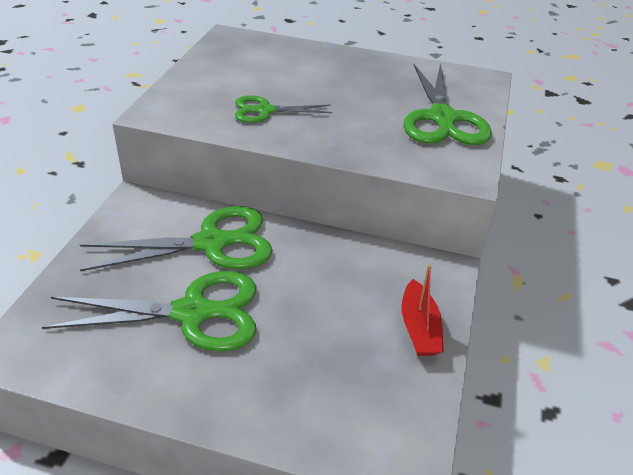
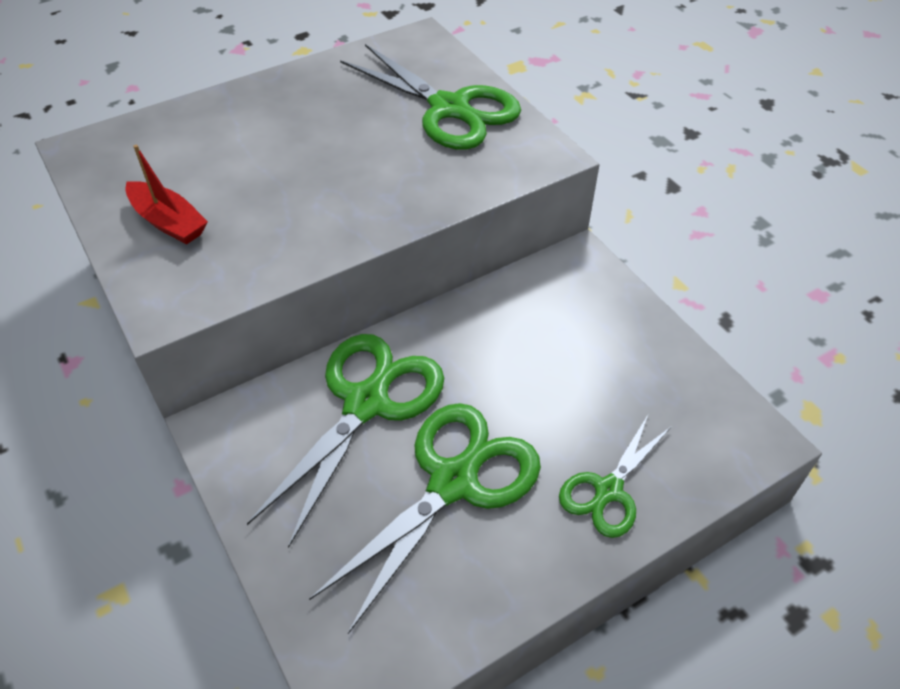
camera: 45 degrees left, 10 degrees up
(265, 111) = (280, 216): green scissors -> green scissors (608, 490)
(419, 328) = (630, 328): red boat -> red boat (168, 222)

